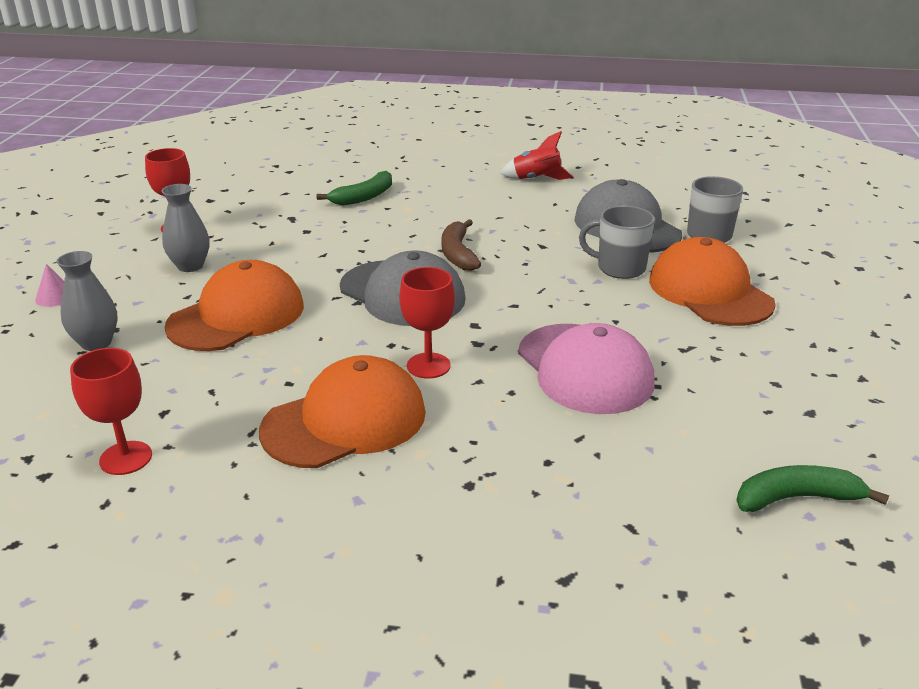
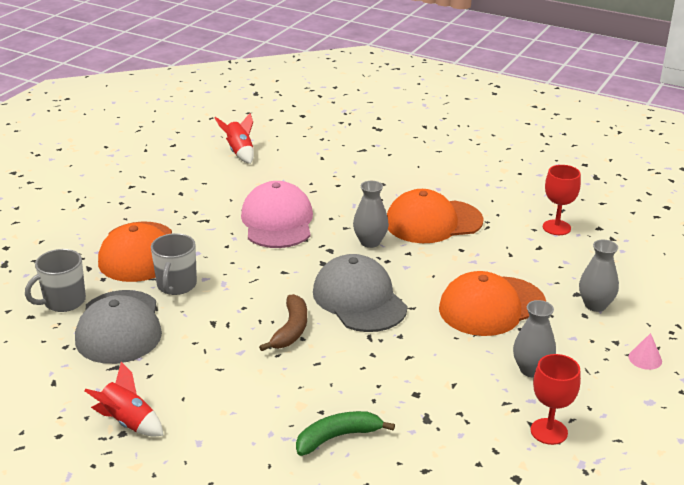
camera: 160 degrees left, 0 degrees up
(428, 366) = (370, 242): red goblet -> grey vase
(619, 268) = (176, 285): grey mug -> grey mug turned 60 degrees clockwise
(797, 498) = (240, 152): green banana -> red rocket

